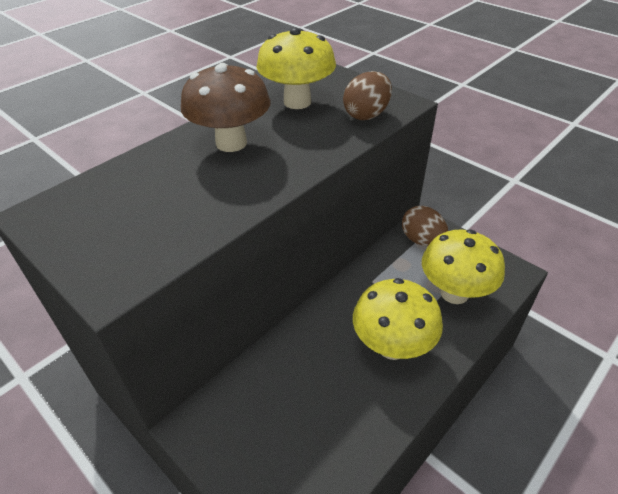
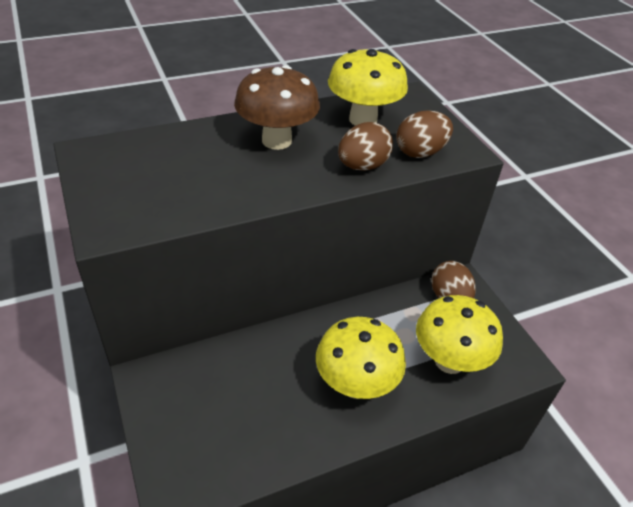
camera: 20 degrees right, 0 degrees up
(326, 141) = (362, 166): none -> brown egg

